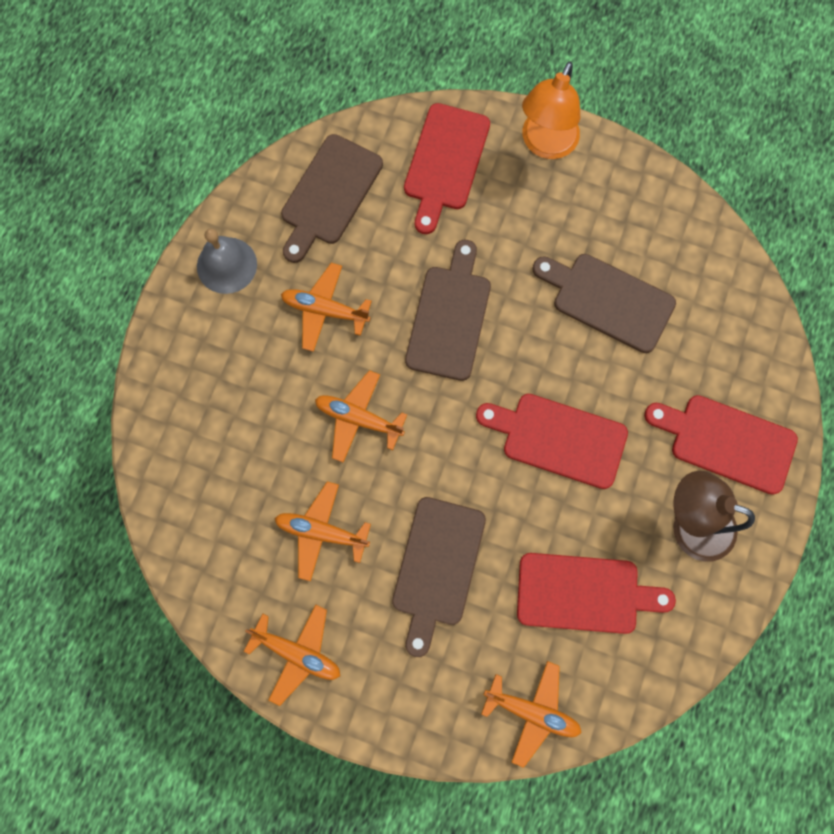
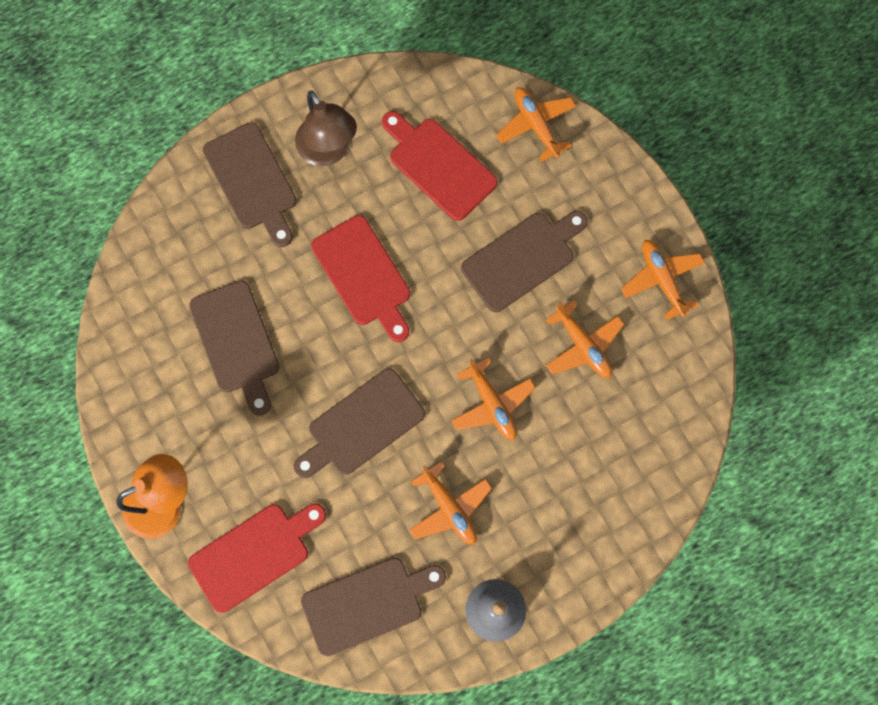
camera: 140 degrees left, 0 degrees up
(726, 442) = (252, 181): red cutting board -> brown cutting board

